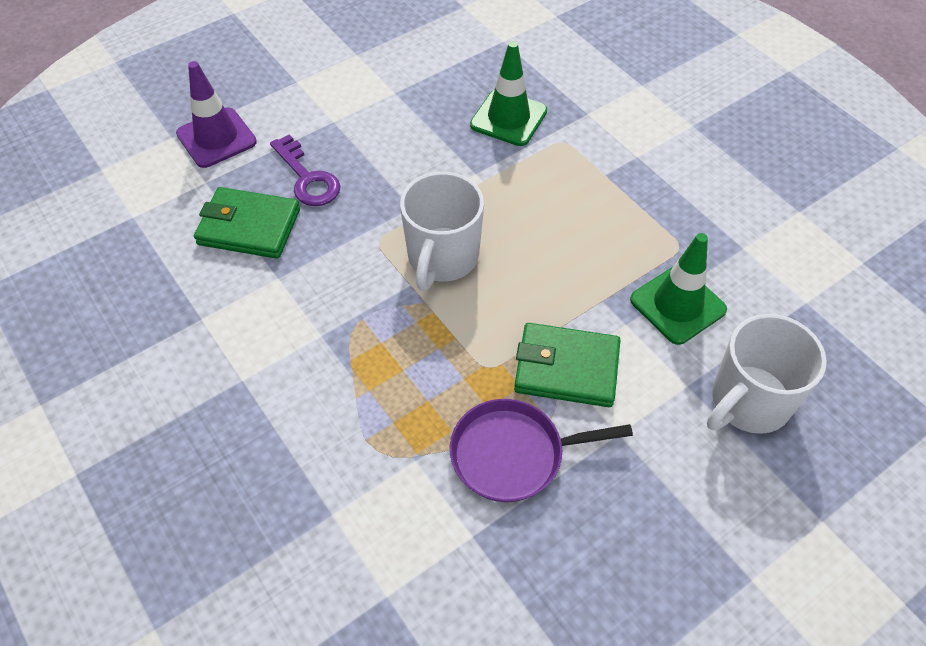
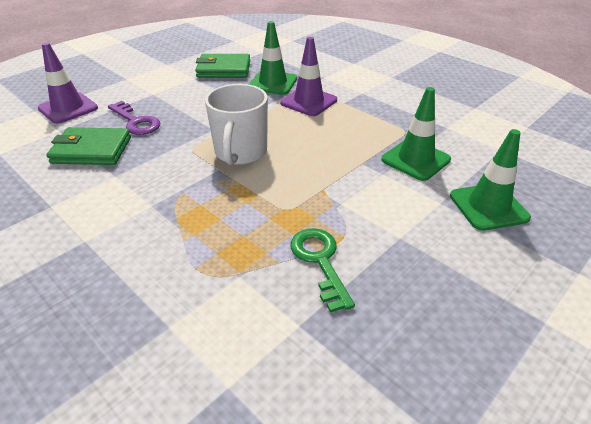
camera: 10 degrees left, 15 degrees down
(512, 454) = (320, 262): purple pan -> green key
(554, 166) = (308, 101): none -> purple traffic cone
(566, 368) = (347, 203): green wallet -> green wallet (224, 69)
(748, 402) = (488, 207): white mug -> green traffic cone

